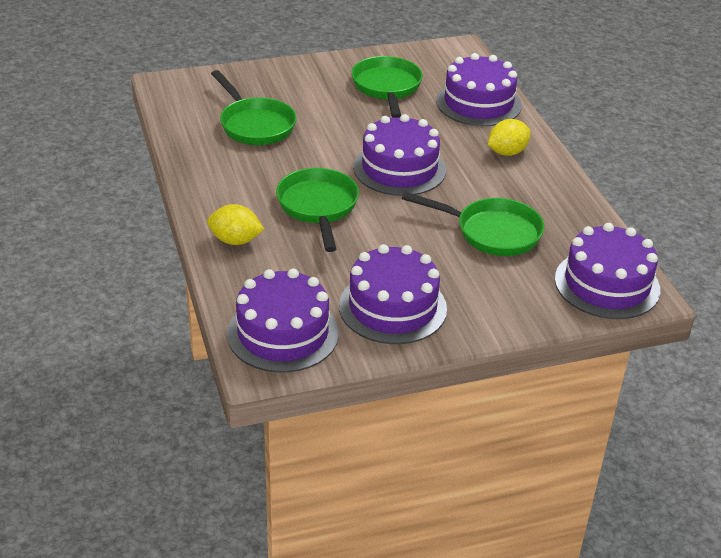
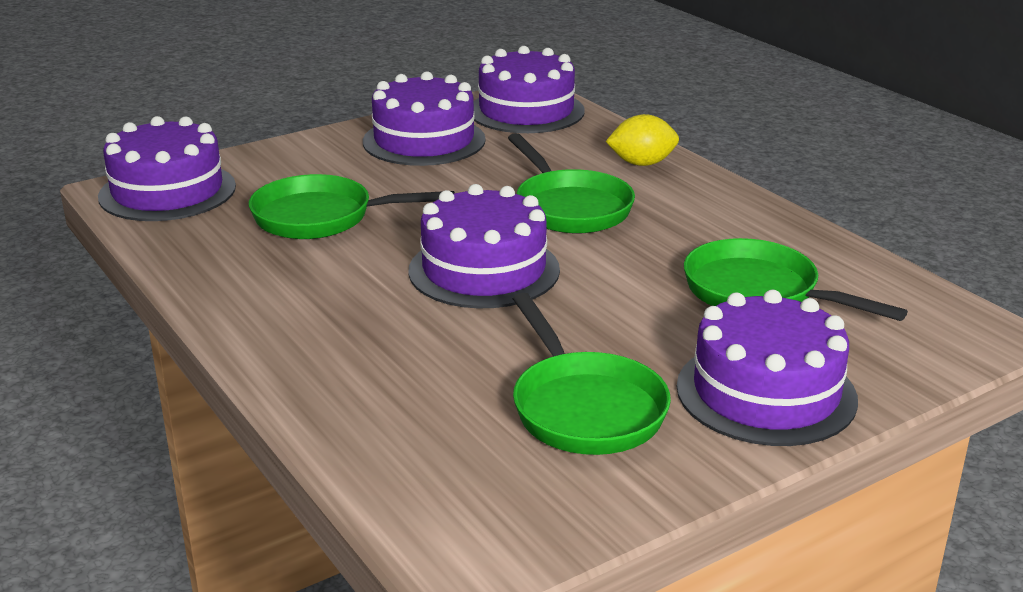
camera: 165 degrees right, 10 degrees down
(478, 103) = (383, 411): purple cake -> purple cake (766, 392)
(507, 152) = (312, 324): yellow lemon -> none

